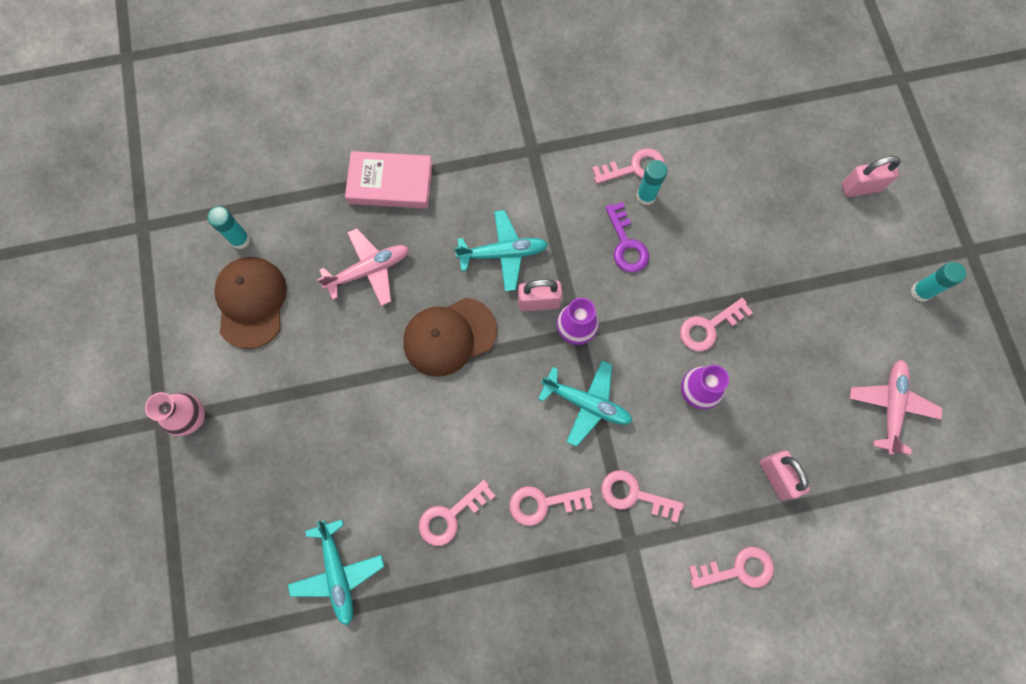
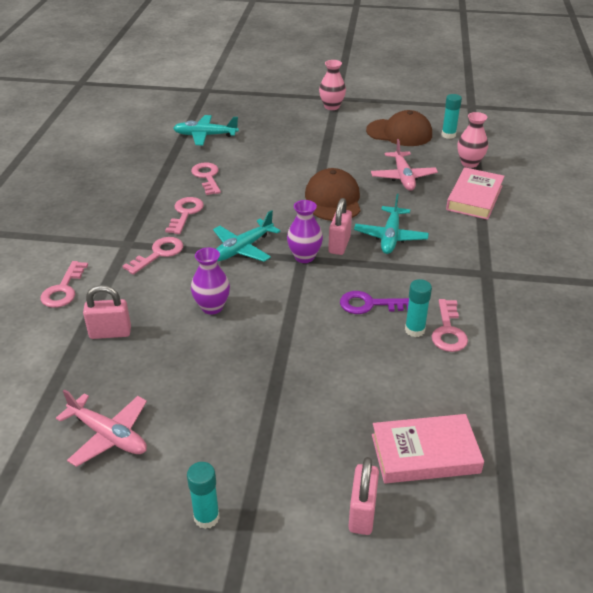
camera: 110 degrees right, 35 degrees down
(310, 202) = (469, 163): none -> pink vase
(709, 327) = (264, 333): pink key -> none
(786, 158) = (425, 453): none -> pink book

